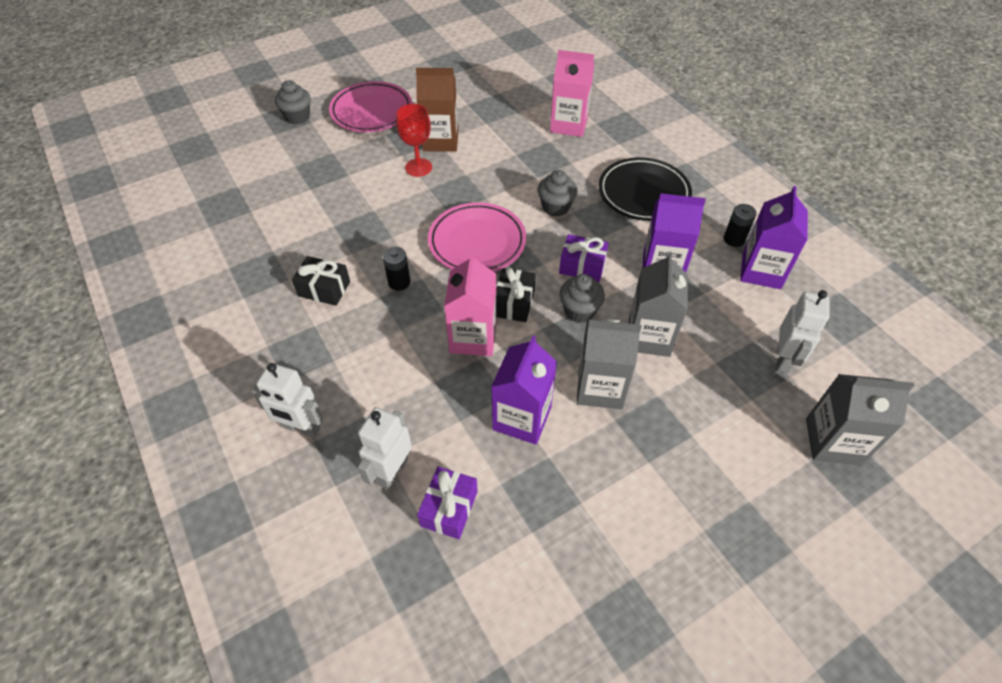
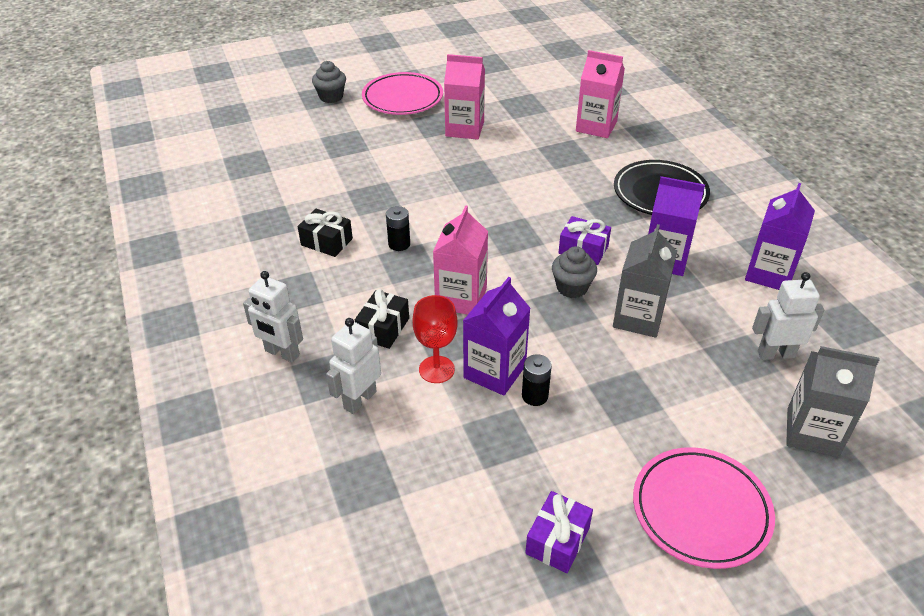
camera: 10 degrees right, 10 degrees down
(418, 167) = (438, 150): red goblet -> red goblet (436, 369)
(440, 141) = (464, 129): brown carton -> pink carton
(449, 508) = (407, 437): purple gift -> purple gift (557, 540)
(477, 242) = (482, 218): pink plate -> pink plate (700, 510)
(514, 303) = (507, 274): black gift -> black gift (383, 328)
(555, 207) = (567, 196): grey cupcake -> none
(600, 388) = (578, 356): grey carton -> none
(734, 239) = (746, 243): black battery -> black battery (535, 396)
(783, 359) = (775, 354): white robot -> white robot turned 120 degrees counterclockwise

